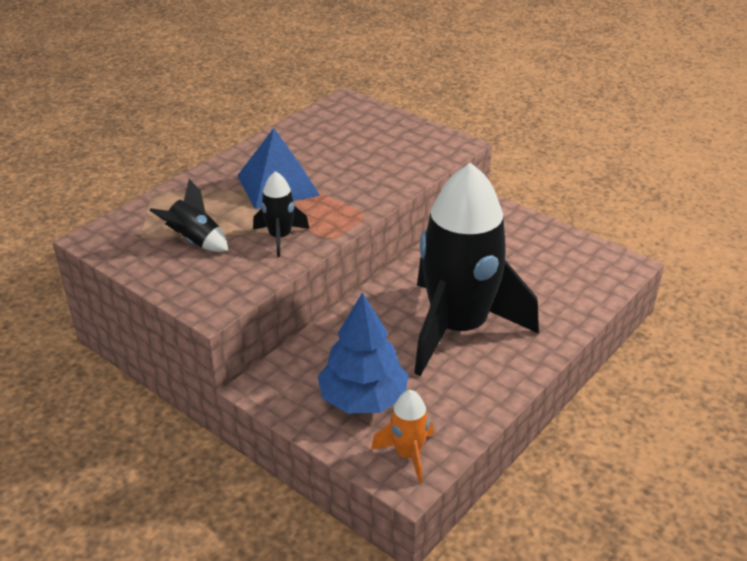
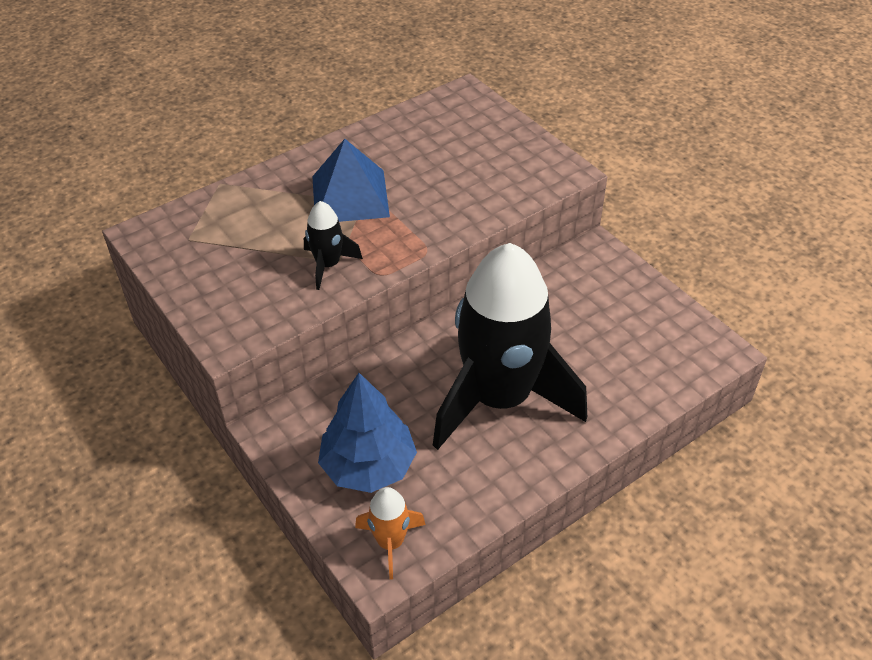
camera: 15 degrees right, 10 degrees up
(195, 241) = (240, 254): black rocket -> none

